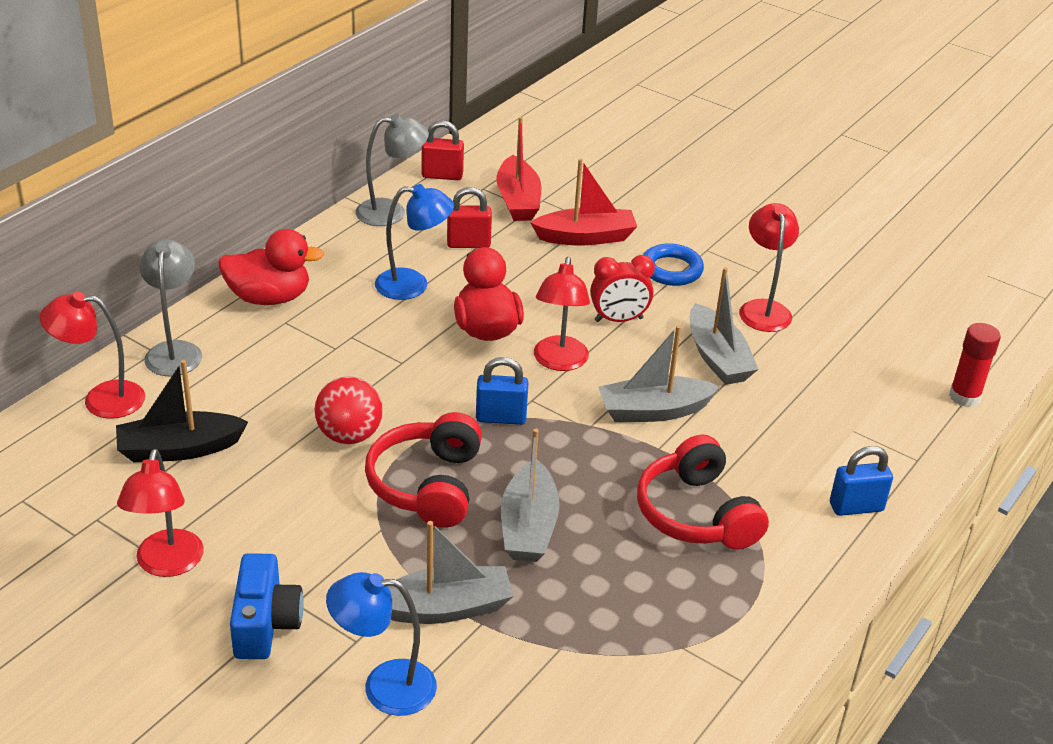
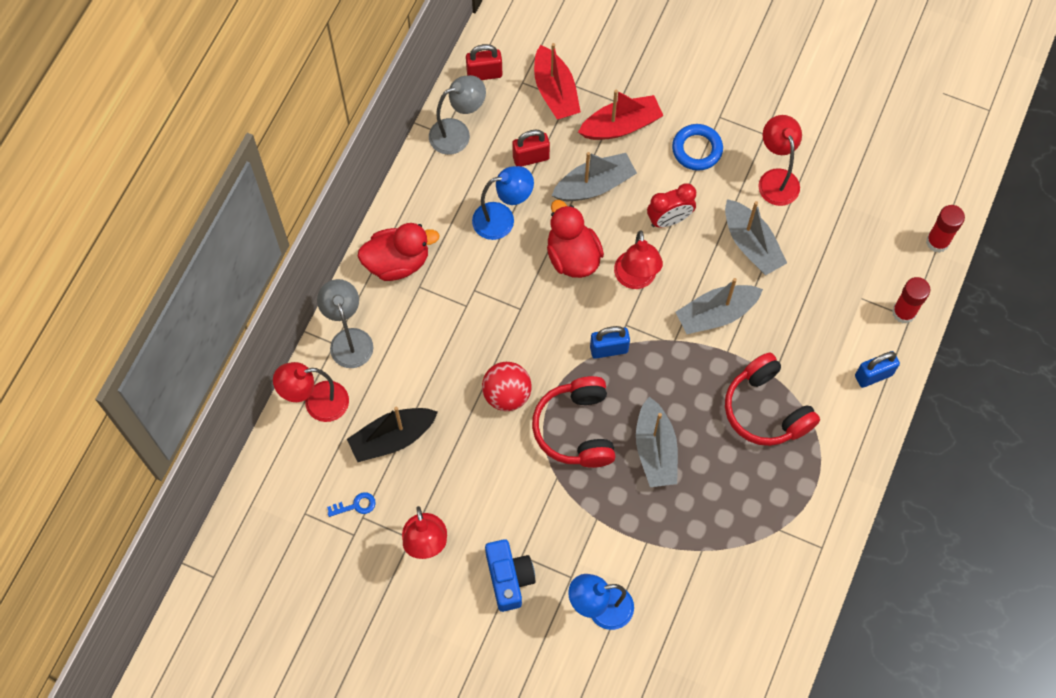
camera: 10 degrees left, 30 degrees up
(94, 505) = (355, 505): none -> blue key
(445, 608) = (620, 536): grey boat -> grey boat (594, 185)
(909, 453) = (903, 312): none -> red glue stick

